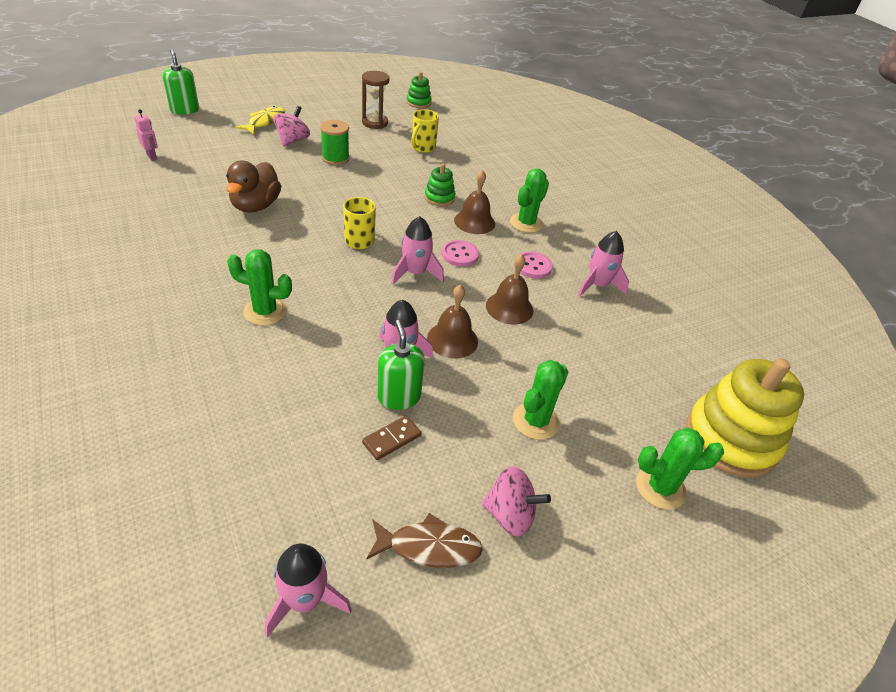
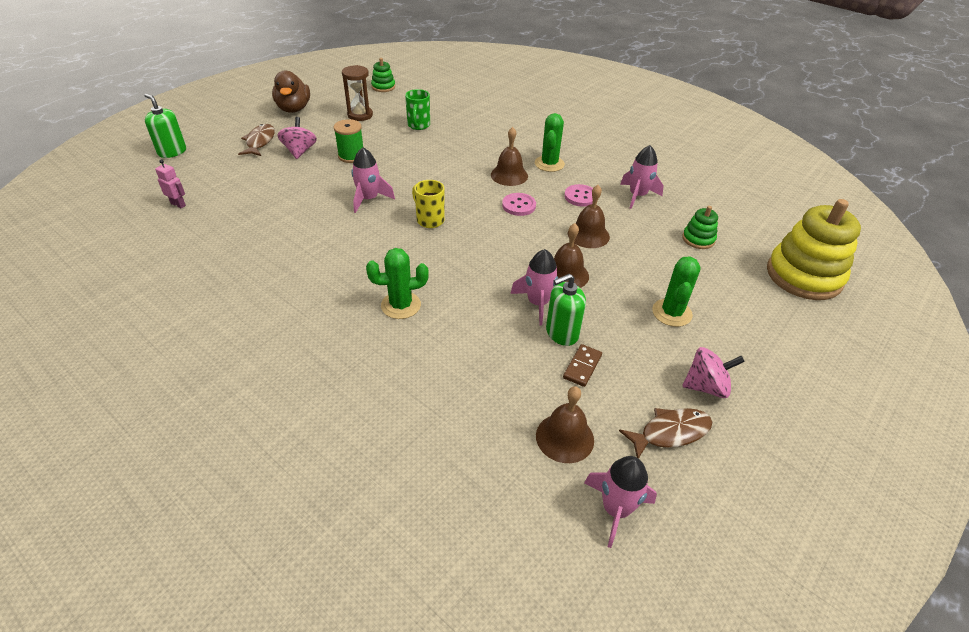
camera: 20 degrees left, 0 degrees up
(255, 206) = (316, 219): brown duck -> brown duck (294, 109)
(265, 122) = (260, 142): yellow fish -> brown fish
(314, 503) = (564, 437): none -> brown bell
(399, 397) = (562, 333): green soap dispenser -> green soap dispenser turned 75 degrees counterclockwise
(415, 273) = (496, 232): pink rocket -> pink rocket (369, 199)
(422, 148) = (418, 125): yellow mug -> green mug
(439, 198) = (466, 164): green stacking toy -> green stacking toy (698, 239)
(660, 487) = (785, 327): green cactus -> none

